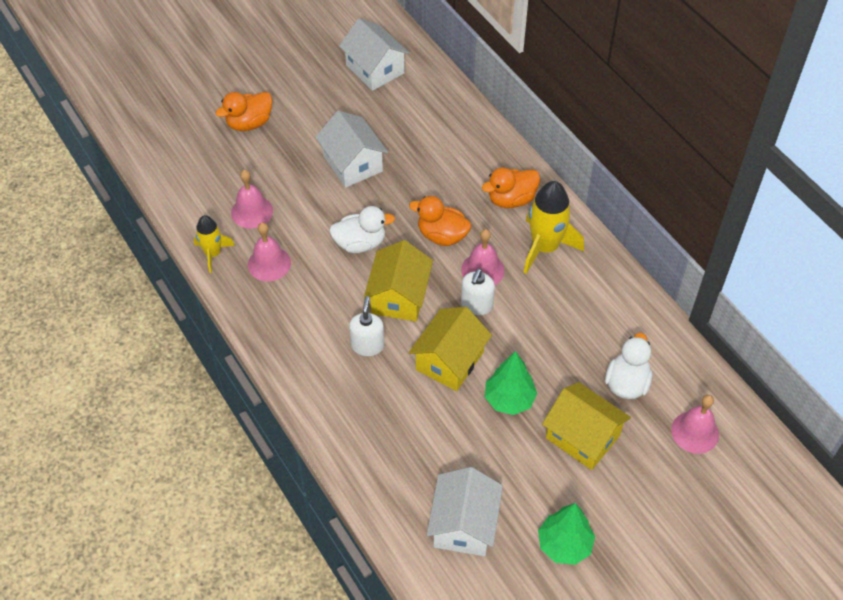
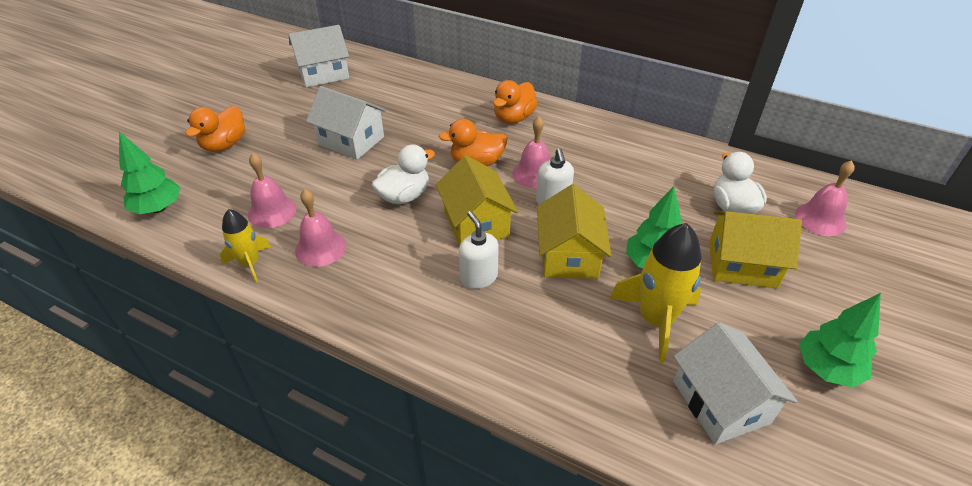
camera: 30 degrees left, 10 degrees down
(172, 170) = (158, 208): none -> green tree
(375, 69) = (323, 73): white house -> white house turned 45 degrees counterclockwise
(545, 247) = (571, 139): yellow rocket -> yellow rocket (655, 320)

